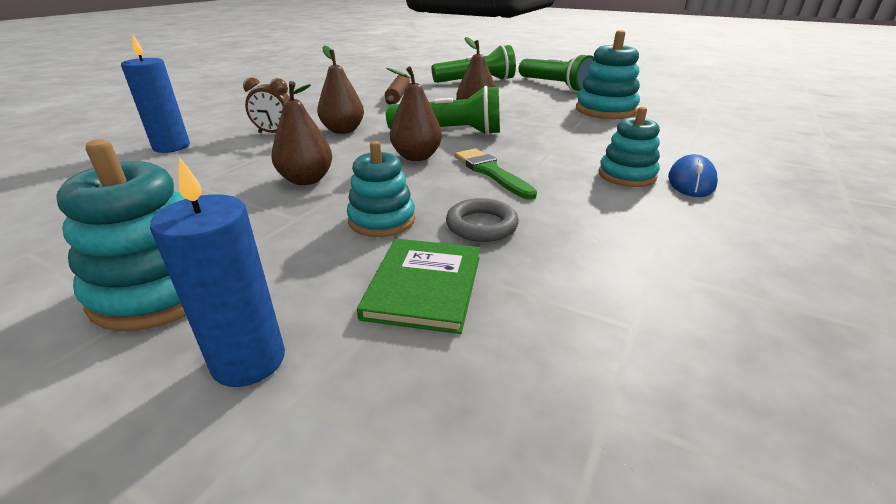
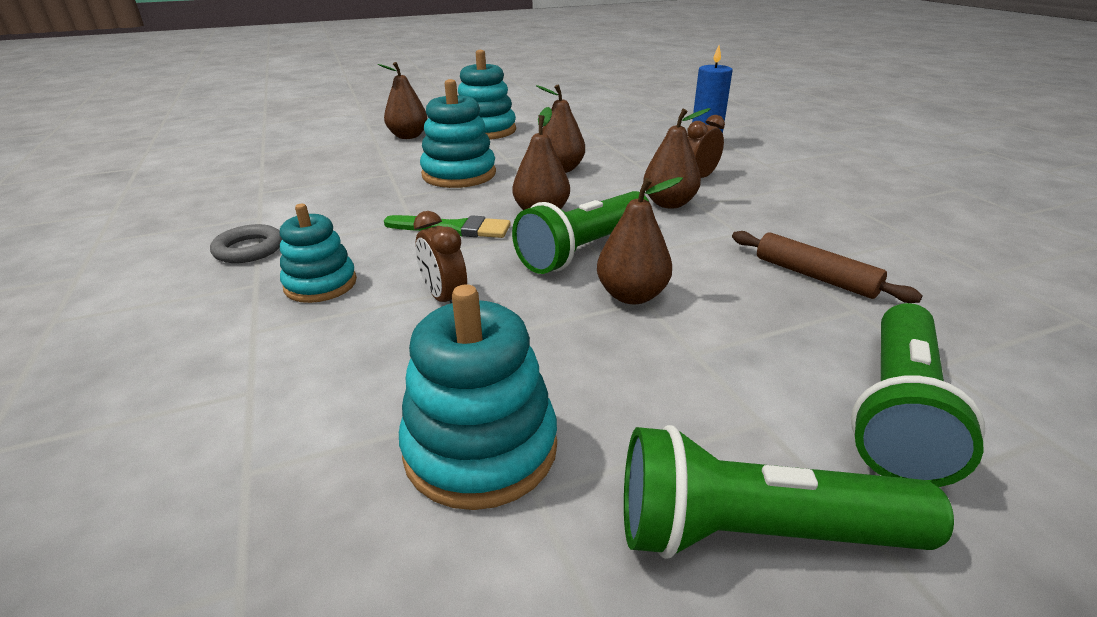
camera: 130 degrees right, 0 degrees up
(249, 360) = (408, 136): blue candle -> brown pear
(382, 220) = (459, 174): turquoise stacking toy -> turquoise stacking toy, size x1.50
(424, 286) = (381, 167): green book -> none
(481, 225) = (395, 195): grey ring -> grey ring (249, 249)
(560, 143) = (444, 298): none -> brown clock
(691, 181) = (241, 310): blue mouse -> none

